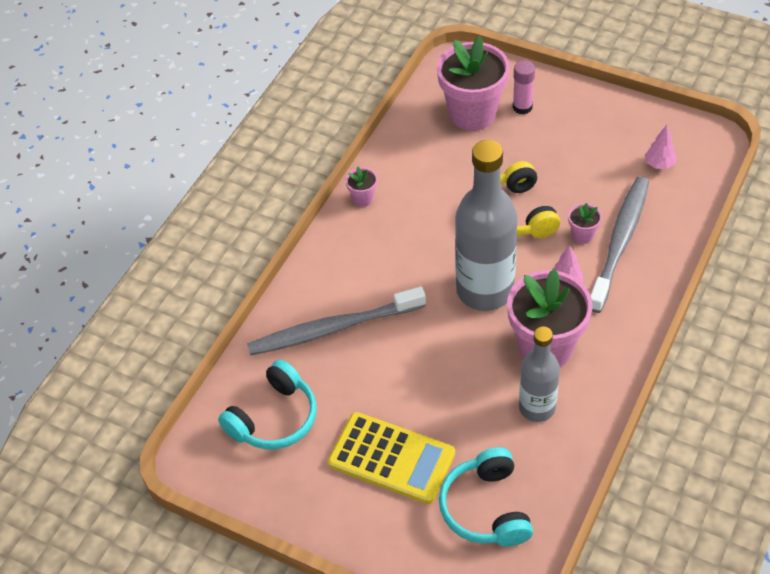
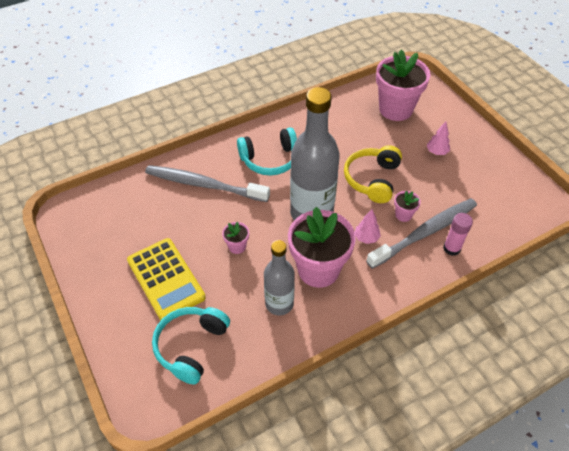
camera: 30 degrees right, 0 degrees up
(274, 418) = (126, 215): turquoise headphones -> turquoise headphones (270, 159)
(363, 198) = (288, 123): pink flower pot -> pink flower pot (237, 246)
(522, 107) = (430, 120): pink glue stick -> pink glue stick (451, 248)
(659, 164) = (494, 199): pink tree -> pink tree (436, 152)

